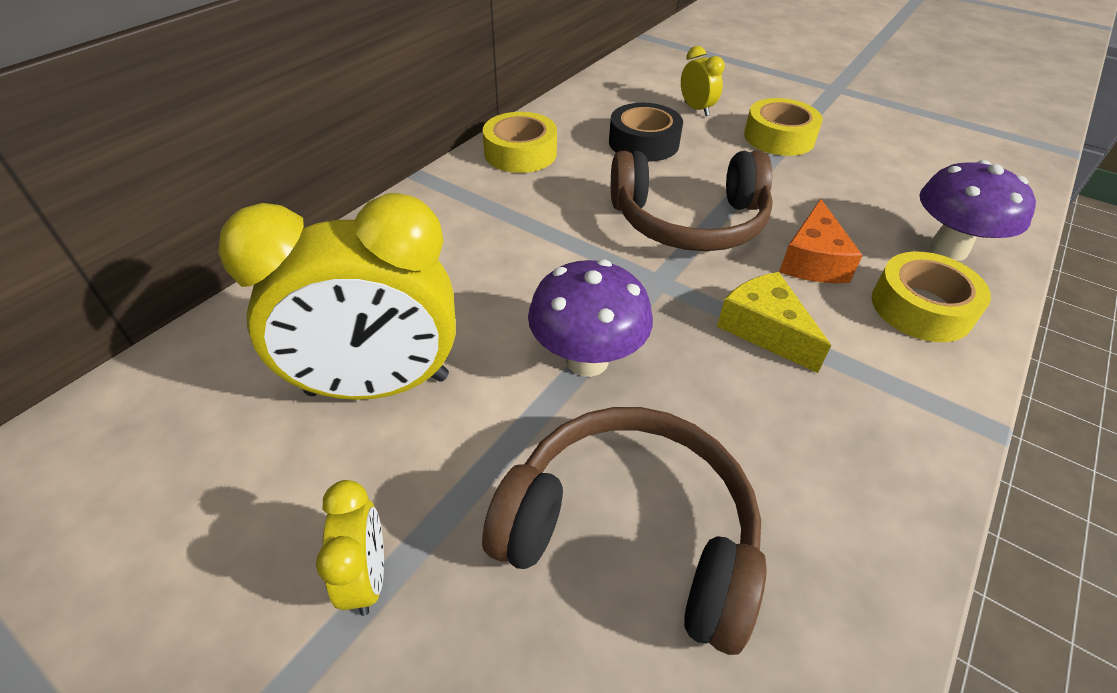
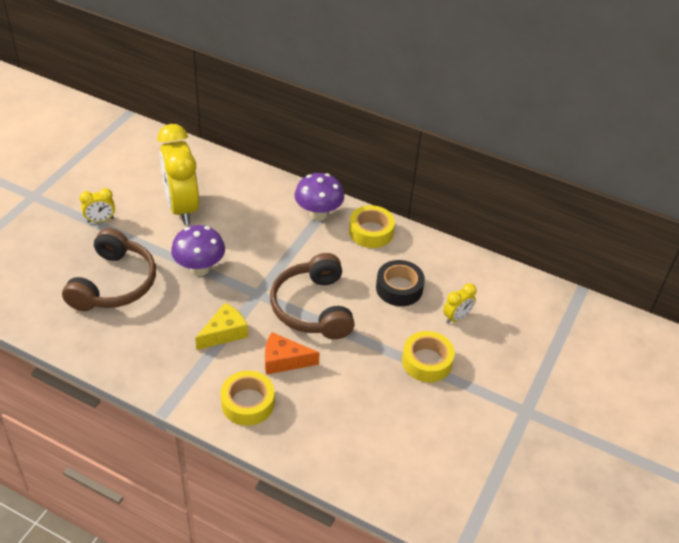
camera: 80 degrees right, 0 degrees up
(948, 249) = (305, 431): purple mushroom -> purple mushroom (318, 214)

